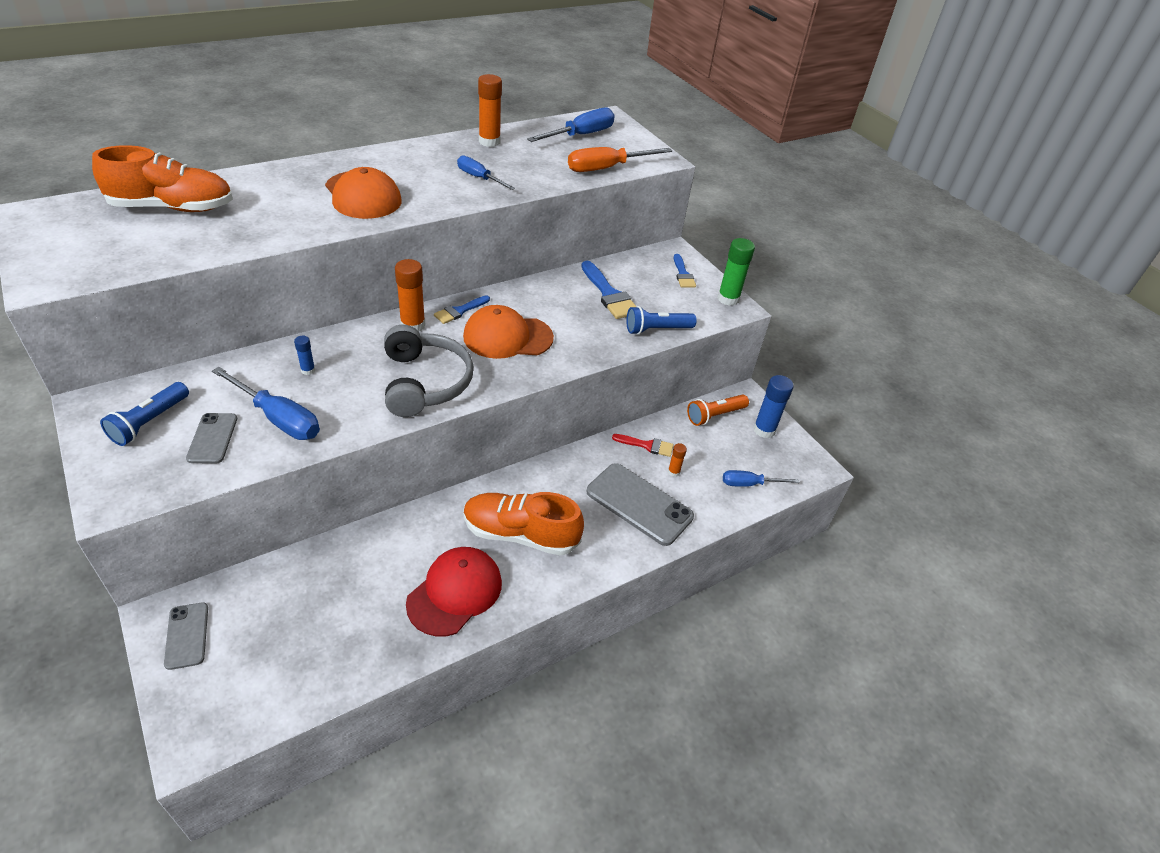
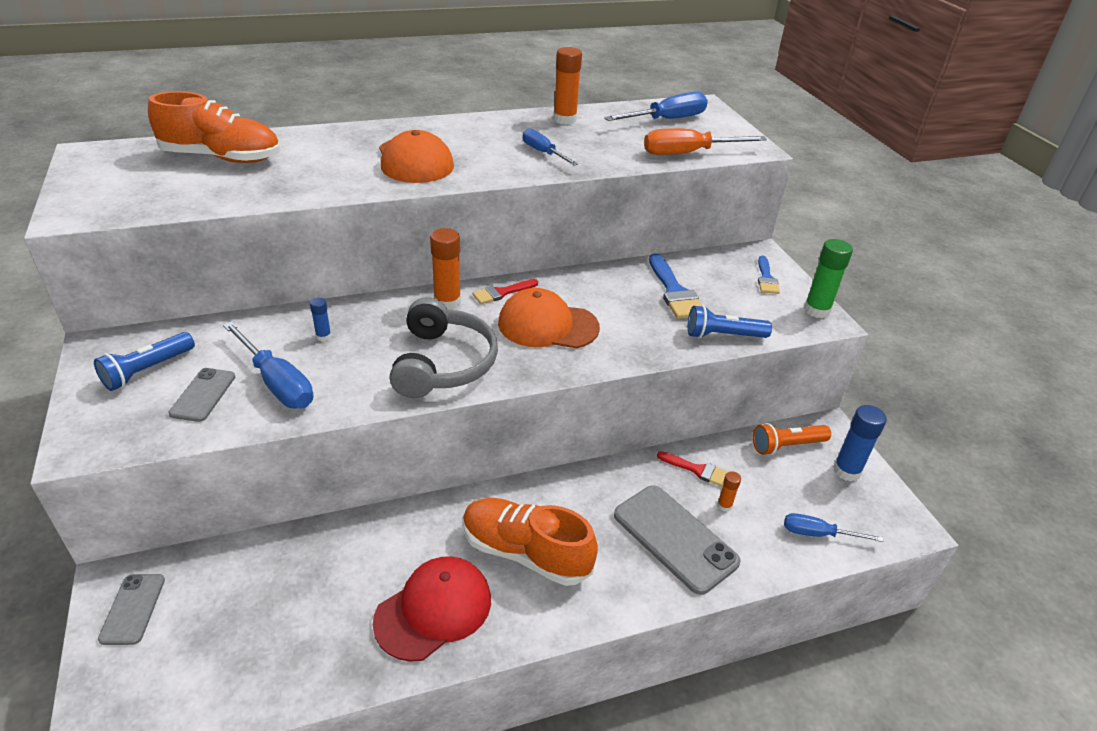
camera: 15 degrees right, 5 degrees down
(459, 311) = (501, 293): blue brush -> red brush

